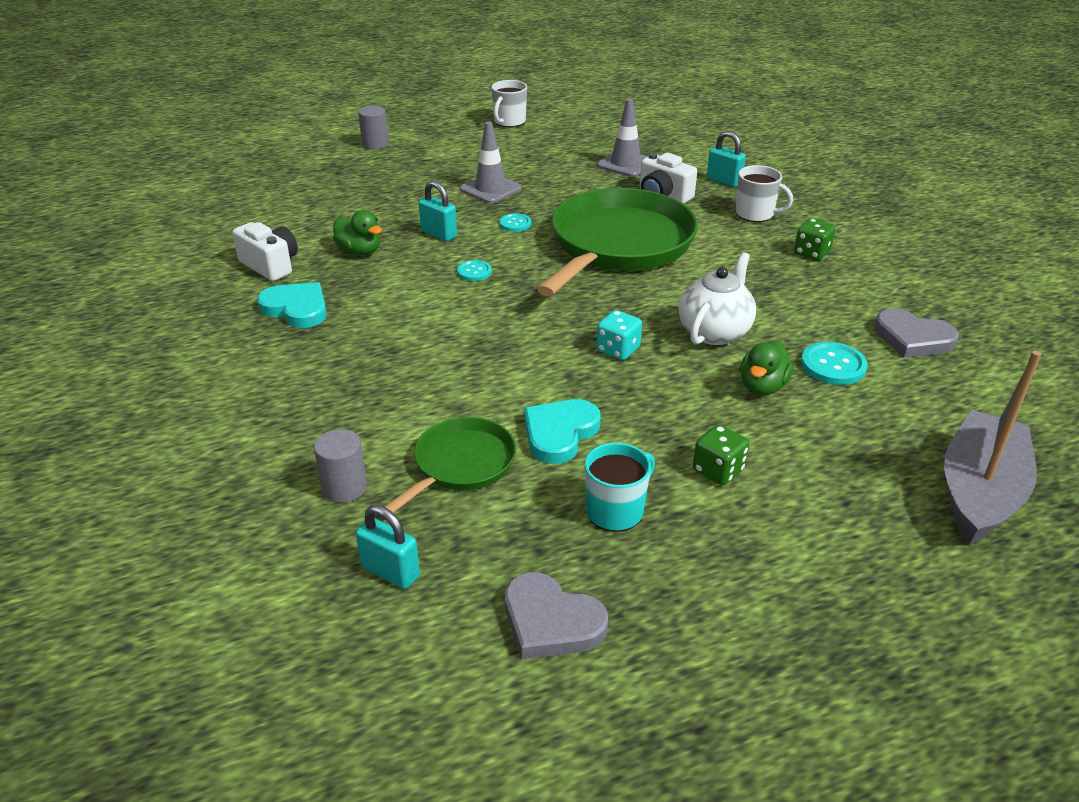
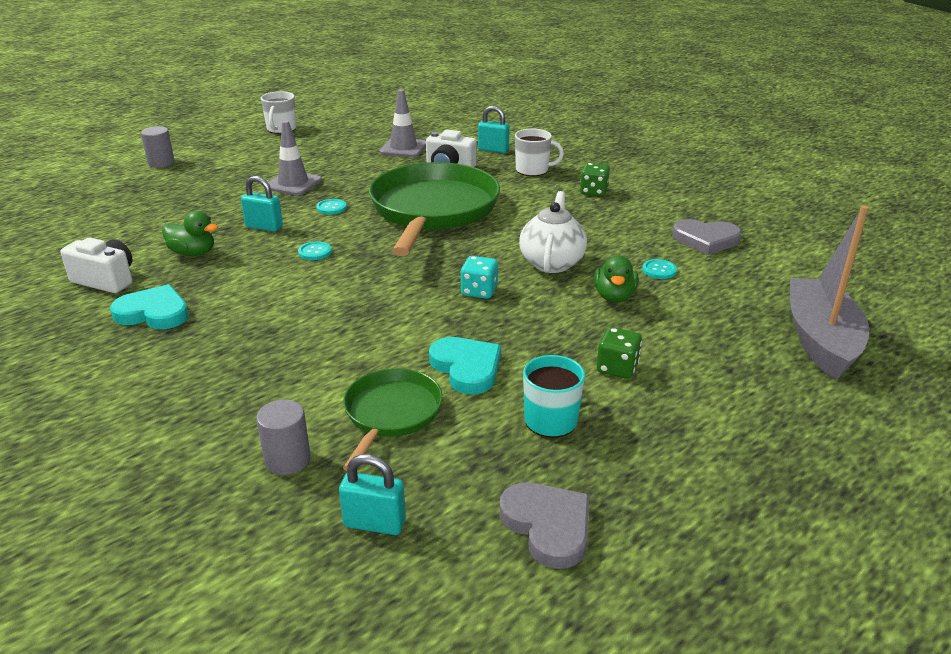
camera: 20 degrees left, 5 degrees down
(551, 621) = (548, 526): grey heart -> grey heart turned 135 degrees counterclockwise
(559, 433) = (466, 368): turquoise heart -> turquoise heart turned 135 degrees clockwise
(833, 365) = (659, 270): turquoise button -> turquoise button, size x0.62

